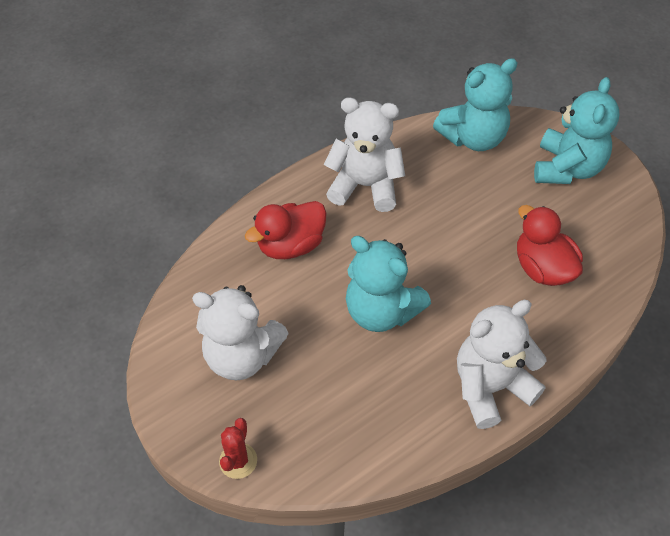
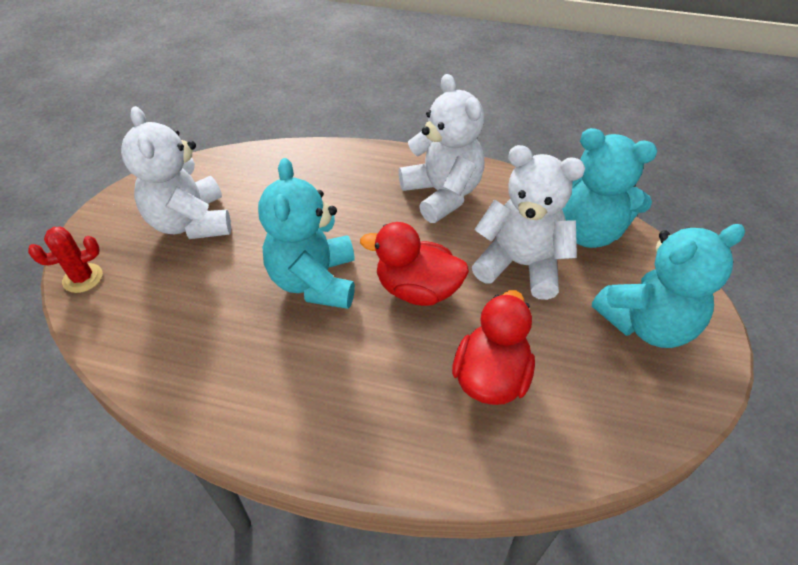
camera: 50 degrees right, 5 degrees down
(291, 245) = (330, 187): red duck -> red duck (417, 290)
(490, 387) = (296, 416): white teddy bear -> white teddy bear (520, 265)

